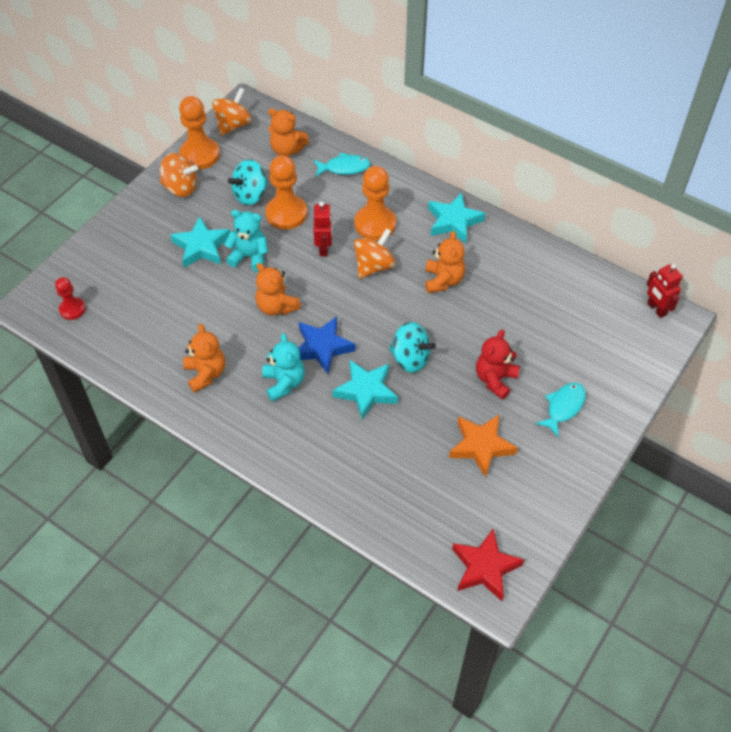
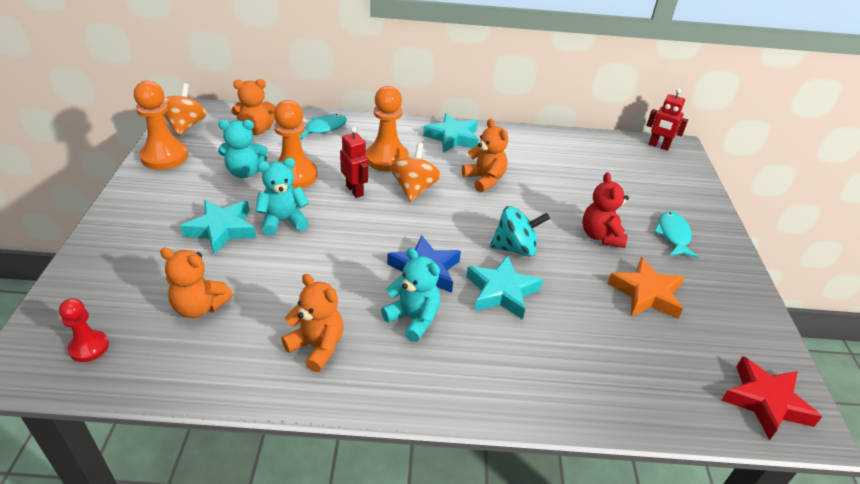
camera: 35 degrees left, 15 degrees down
(180, 188) = (160, 188): orange spinning top -> none
(250, 195) = (245, 172): turquoise spinning top -> turquoise teddy bear
(276, 306) = (347, 253): orange teddy bear -> orange teddy bear (199, 307)

